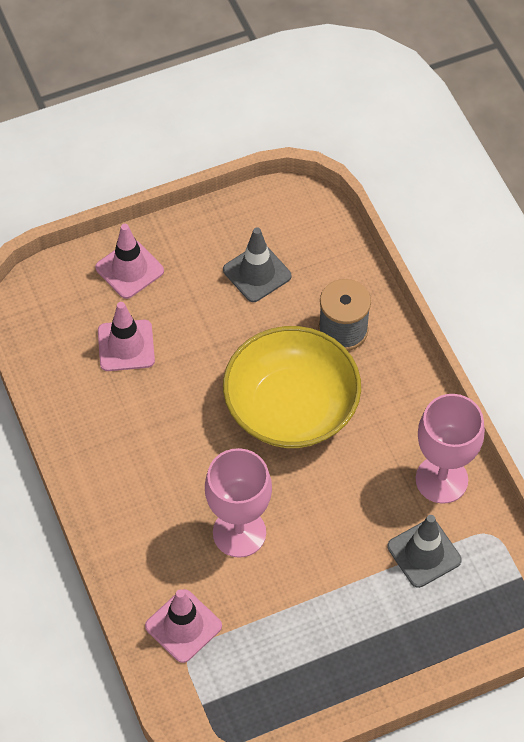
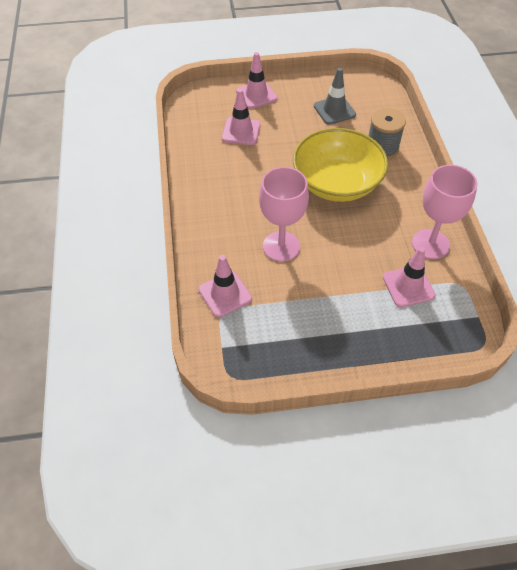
camera: 15 degrees right, 5 degrees down
(424, 553) = (408, 286): grey traffic cone -> pink traffic cone

